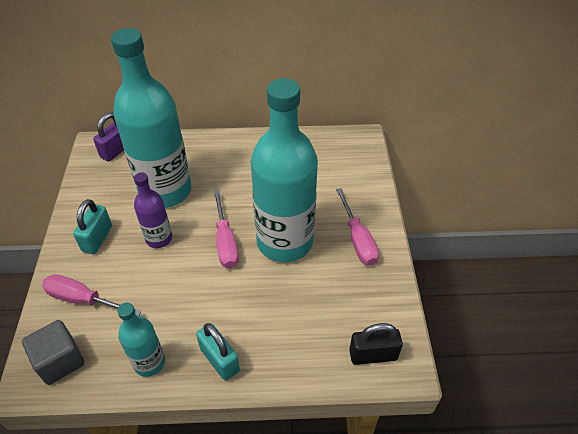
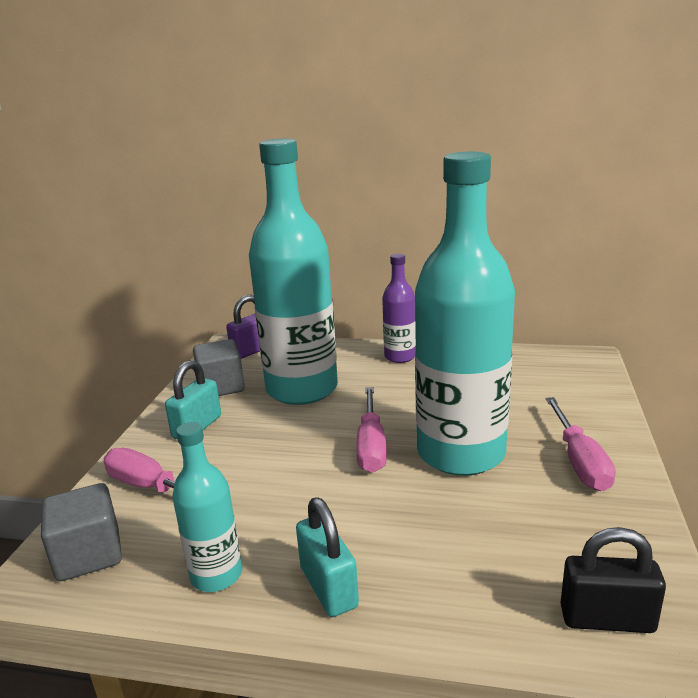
camera: 15 degrees right, 25 degrees down
(103, 194) = (221, 387): none -> grey cube
(159, 238) = (278, 434): purple bottle -> purple bottle (400, 357)

